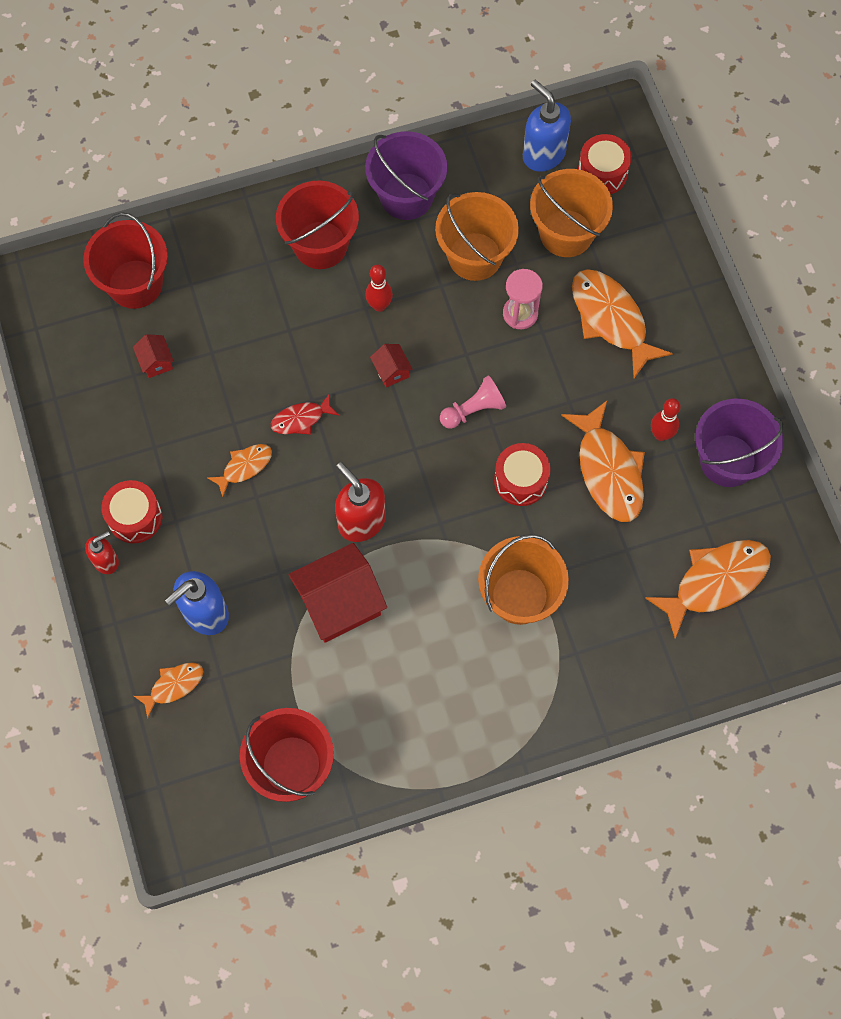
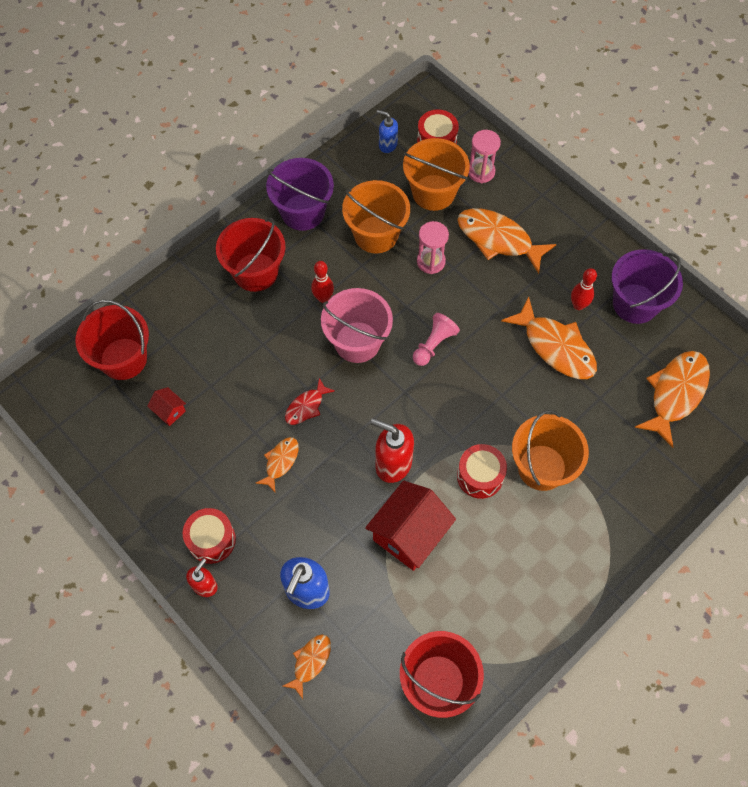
camera: 25 degrees left, 5 degrees down
(391, 371) = (357, 342): red house -> pink bucket
(520, 480) = (496, 381): red drum -> red drum (480, 476)
(543, 154) = (387, 145): blue soap dispenser -> blue soap dispenser, size x0.59
(634, 231) = (481, 172): none -> pink hourglass

